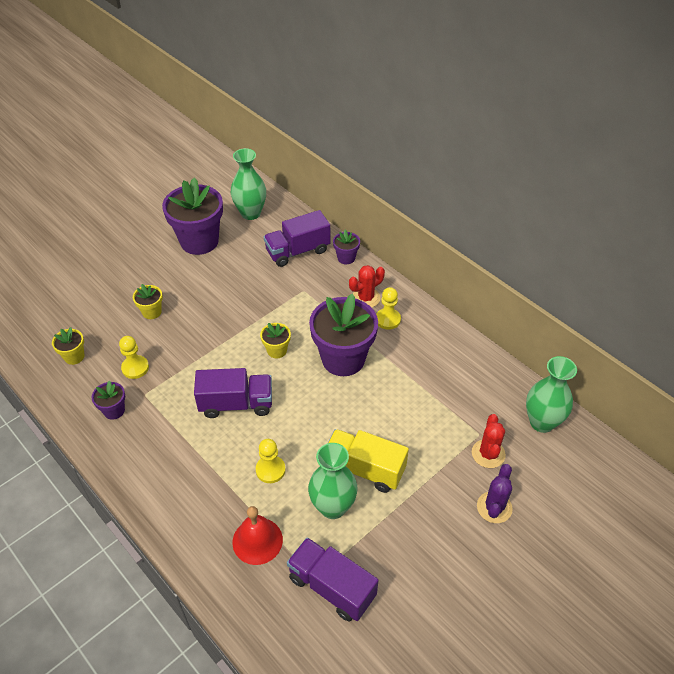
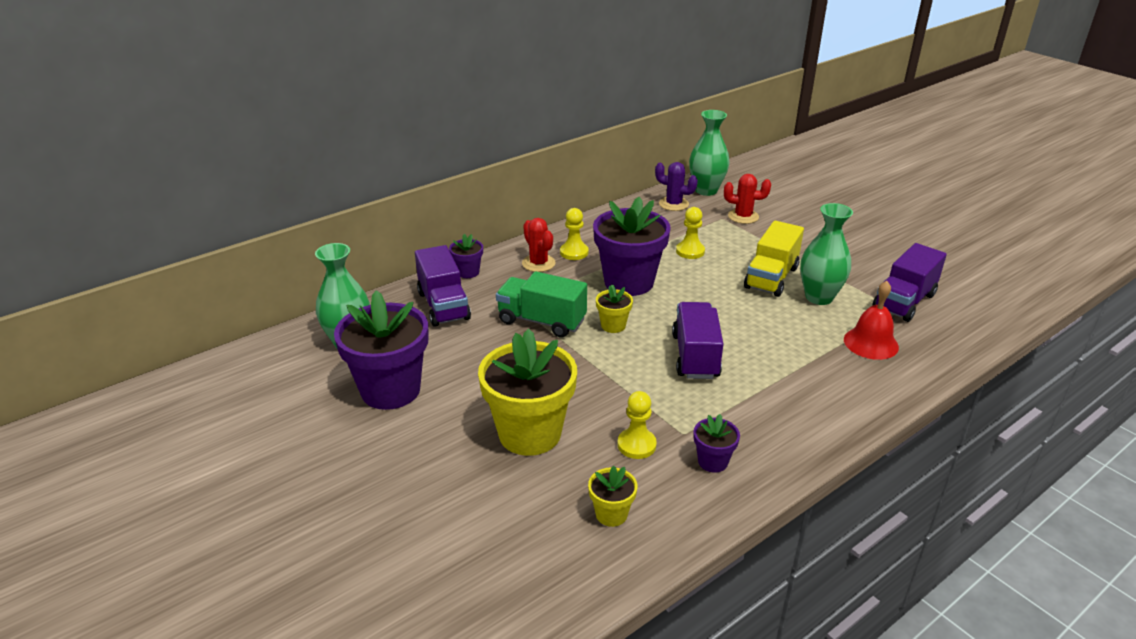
camera: 85 degrees left, 15 degrees down
(152, 312) = (529, 433): yellow flower pot -> yellow flower pot, size x2.17
(270, 470) = (783, 333): yellow pawn -> yellow pawn (690, 251)
(280, 307) = (542, 321): none -> green truck
(494, 507) = (798, 219): purple cactus -> purple cactus (673, 204)

